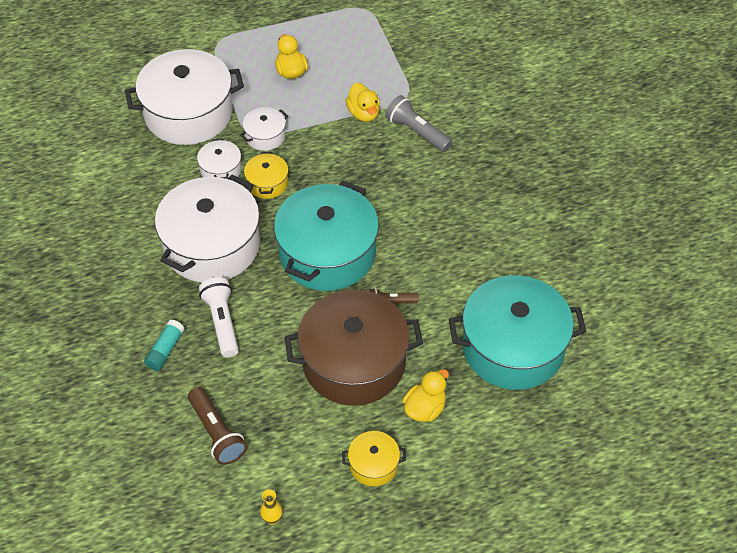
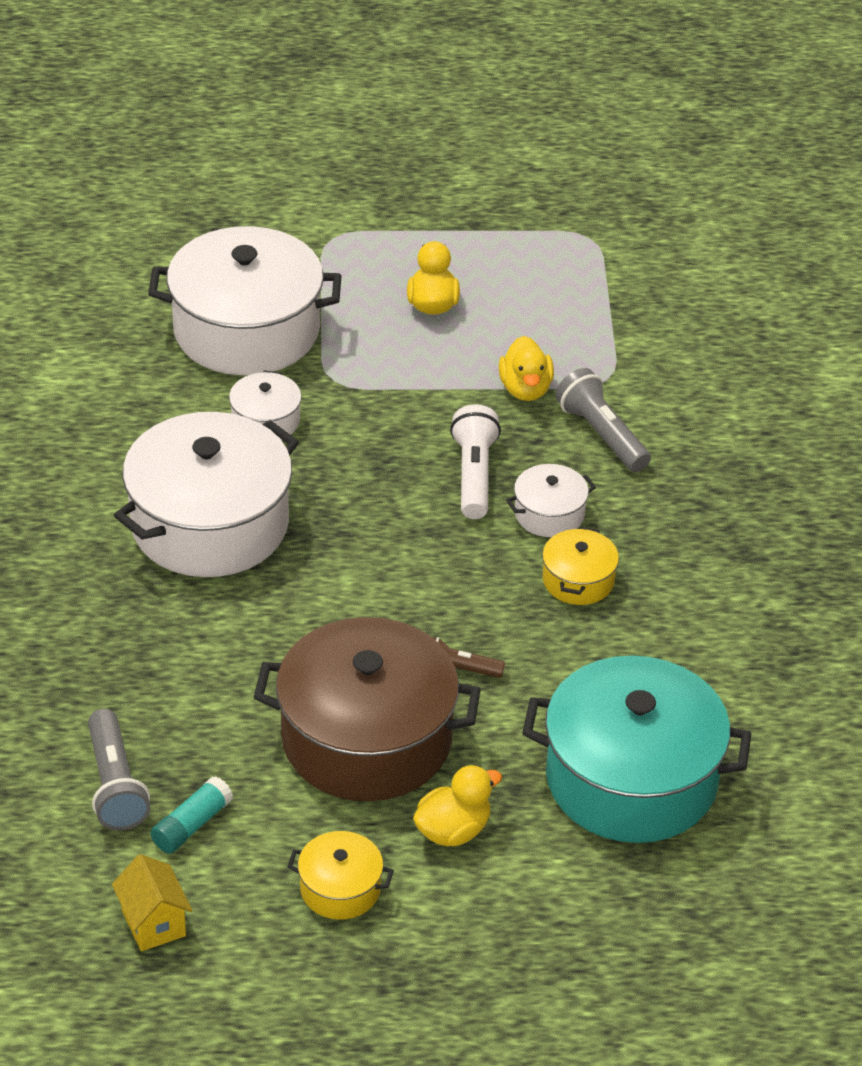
camera: 15 degrees right, 10 degrees down
(165, 350) = (81, 652): turquoise glue stick -> turquoise glue stick (192, 825)
(216, 433) = (115, 785): brown flashlight -> grey flashlight
(222, 322) = (183, 635): white flashlight -> white flashlight (474, 475)
(265, 136) = (354, 388): white pot -> white pot (549, 514)
(267, 183) = (331, 456): yellow pot -> yellow pot (578, 580)
(272, 519) = (153, 923): yellow vase -> yellow house
(327, 253) = (386, 576): turquoise pot -> none

